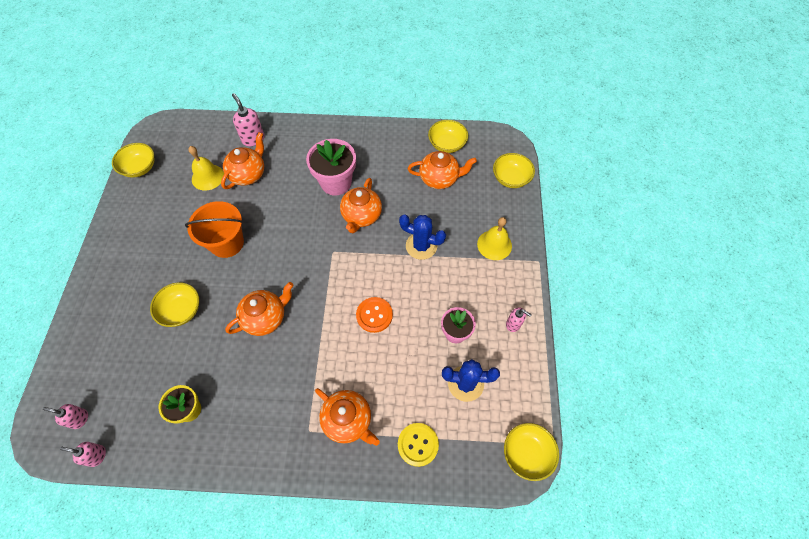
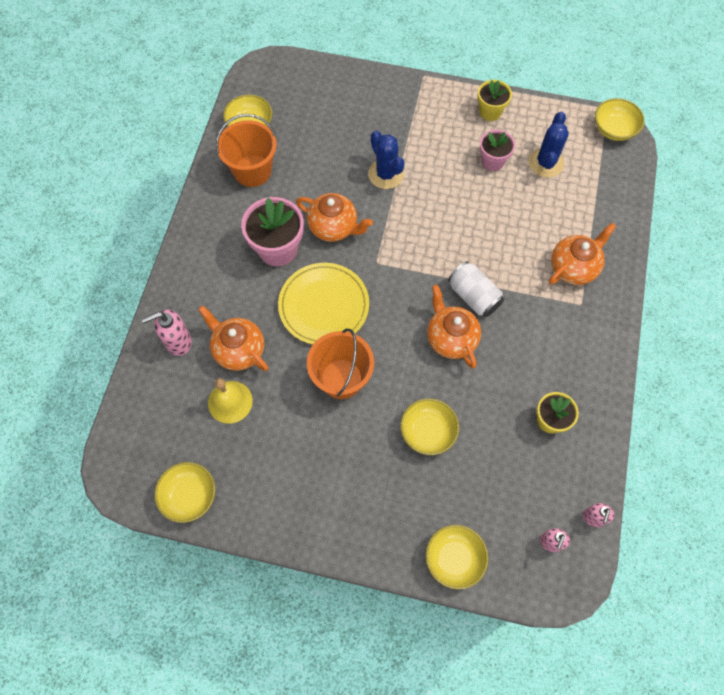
camera: 80 degrees left, 5 degrees up
(289, 221) = (324, 306): none -> yellow plate
(308, 332) = (474, 296): none -> white can
(374, 315) = (463, 230): orange button -> none
(404, 154) = (252, 170): none -> orange bucket
(418, 444) = (600, 211): yellow button -> none
(421, 246) = (386, 174): blue cactus -> blue cactus turned 60 degrees counterclockwise
(439, 179) = (299, 141): orange teapot -> none
(494, 245) = (397, 108): yellow bell -> none
(511, 178) = (315, 75): yellow bowl -> yellow bowl (454, 558)
(513, 324) = (490, 112): pink soap dispenser -> yellow flower pot

